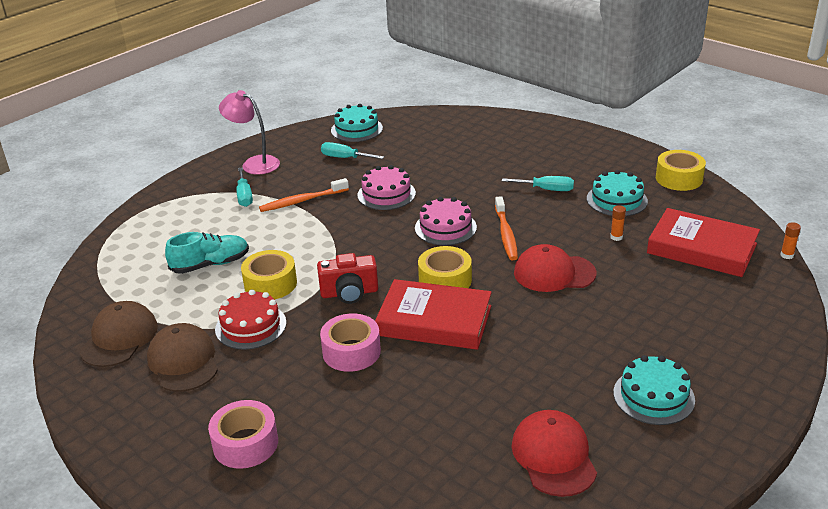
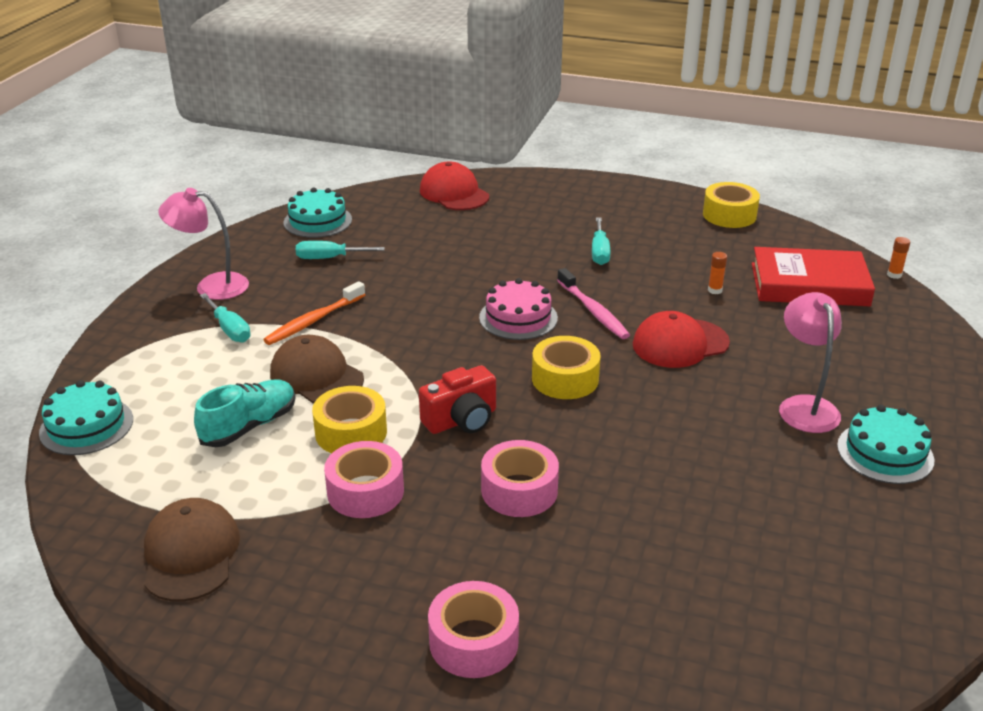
camera: 25 degrees left, 0 degrees up
(183, 361) = (308, 560): brown cap -> brown cap (316, 376)
(251, 326) = (365, 491): red cake -> pink tape
(386, 194) = (416, 292): pink cake -> none
(434, 321) = (589, 429): red book -> none
(506, 234) = (593, 311): orange toothbrush -> pink toothbrush
(546, 189) = (599, 252): turquoise screwdriver -> turquoise screwdriver turned 105 degrees clockwise
(553, 456) = (838, 547): red cap -> red cap (454, 193)
(616, 344) = (804, 406): none -> pink lamp
(617, 200) = (684, 249): turquoise cake -> turquoise cake (86, 426)

